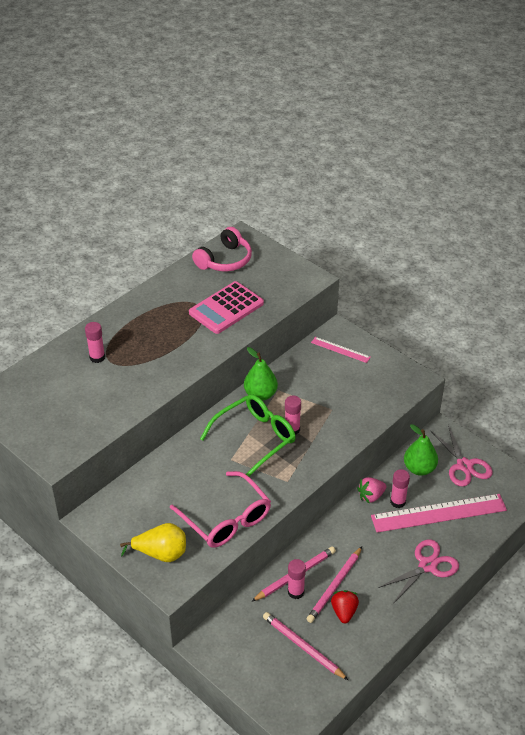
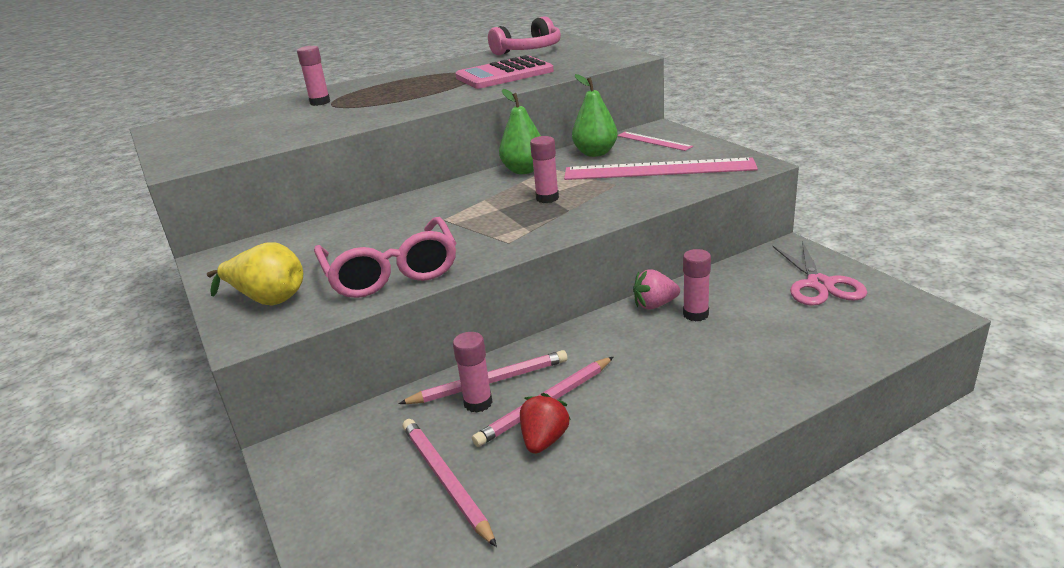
camera: 20 degrees right, 15 degrees down
(255, 438) = (491, 203): green glasses -> none
(419, 468) = (743, 282): green pear -> green pear (595, 153)
(427, 566) = (721, 396): pink scissors -> none
(438, 513) = (761, 333): pink ruler -> pink ruler (658, 169)

